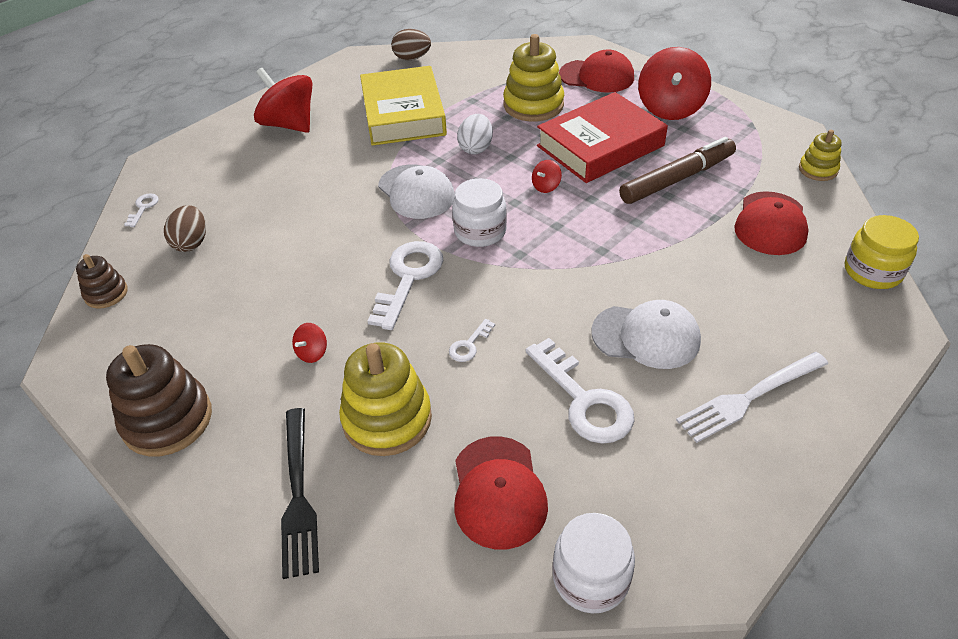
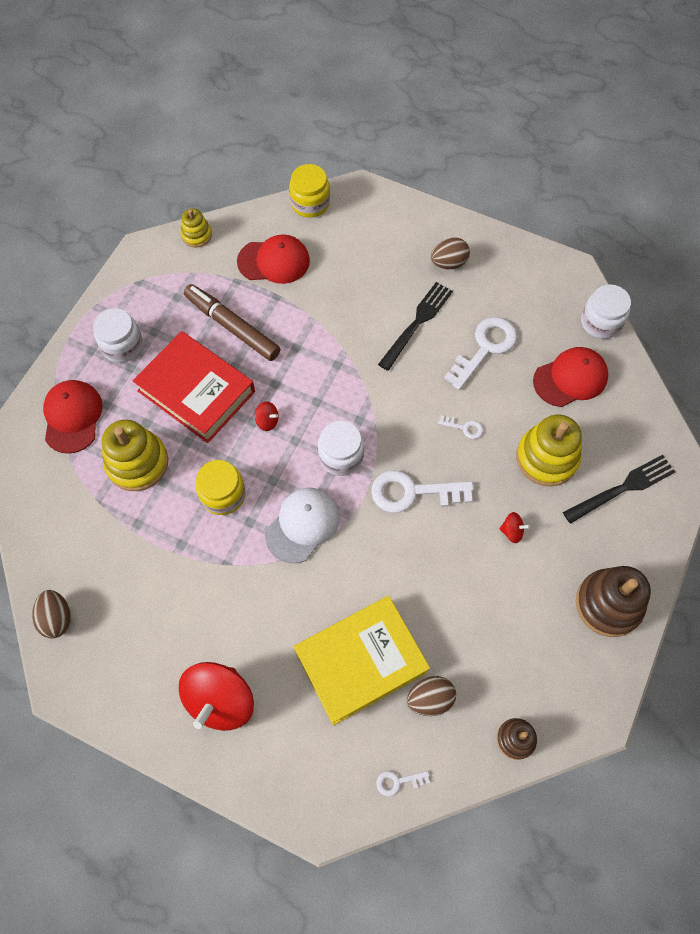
camera: 110 degrees left, 20 degrees up
(403, 114) = (176, 584): yellow book -> yellow book (361, 661)
(476, 148) = (223, 494): white egg -> yellow jar
(646, 336) = (417, 323): white cap -> black fork
(670, 108) = (122, 345): red spinning top -> white jar
(748, 398) = (448, 263): white fork -> brown egg

